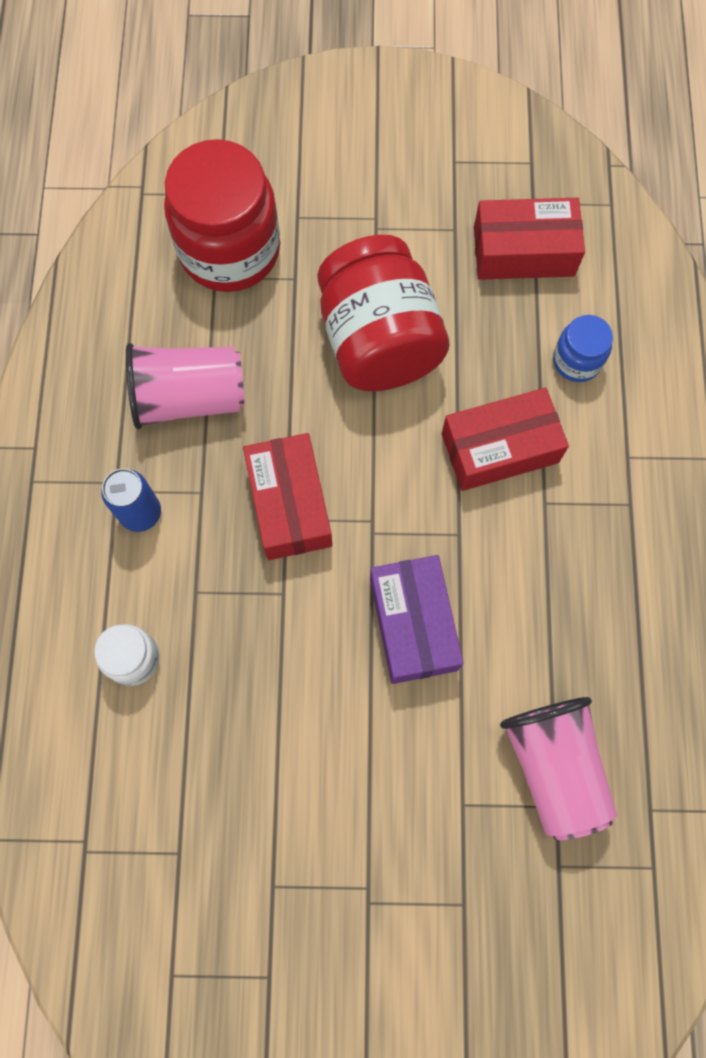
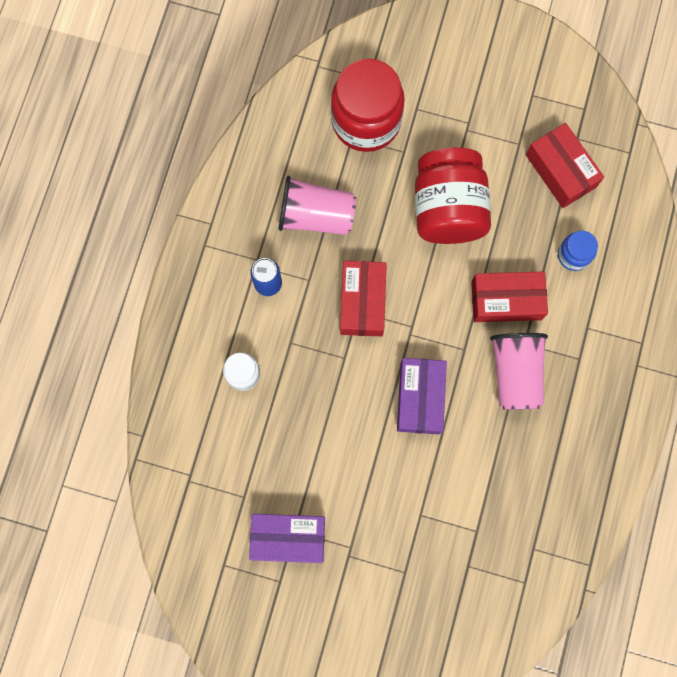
camera: 15 degrees right, 5 degrees up
(265, 900) = (288, 537): none -> purple box
(523, 251) = (560, 171): red box -> red box turned 45 degrees clockwise
(554, 767) = (482, 507): pink cup -> pink cup (515, 373)

